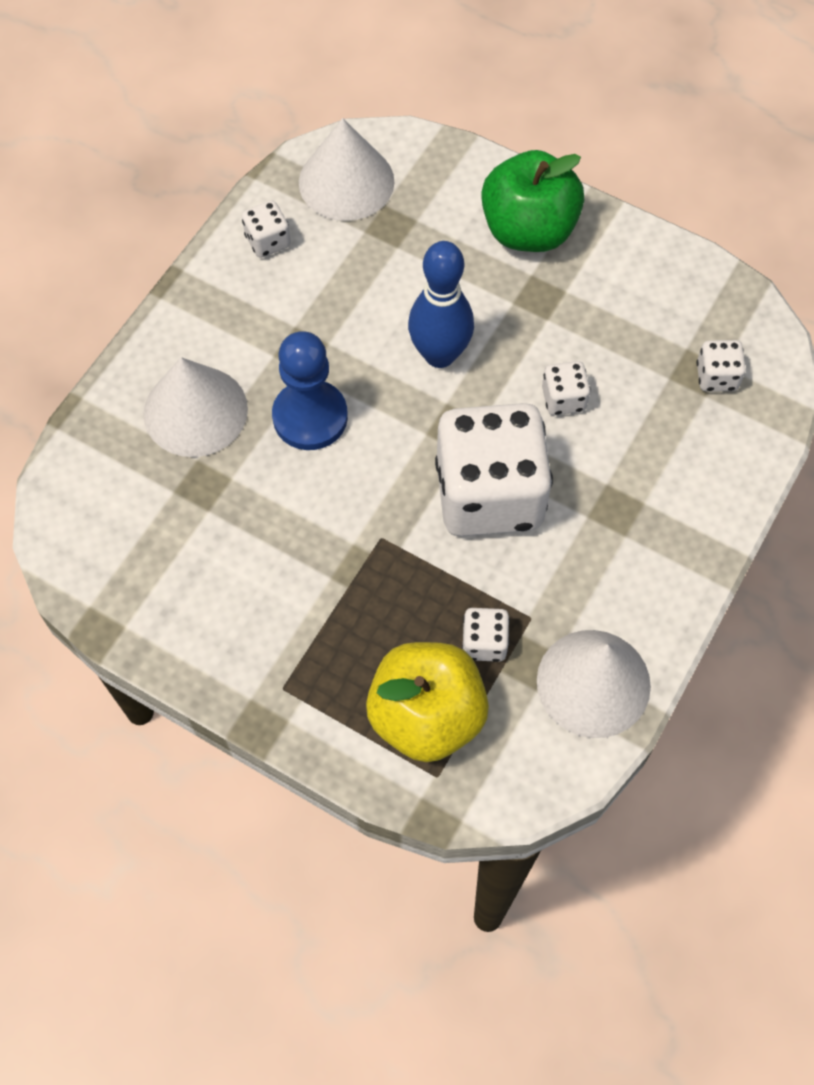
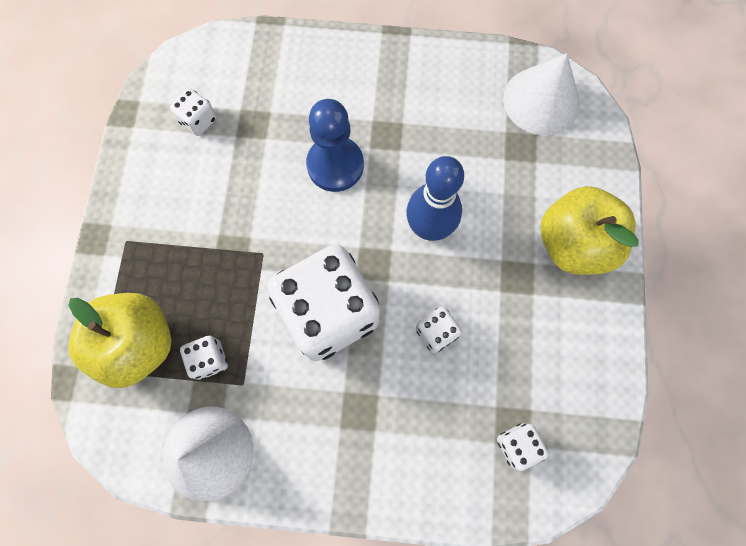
camera: 65 degrees right, 10 degrees up
(195, 411) = (306, 93): white cone -> none
(268, 241) = (462, 74): white dice -> white dice (198, 120)
(528, 230) = (573, 243): green apple -> yellow apple

